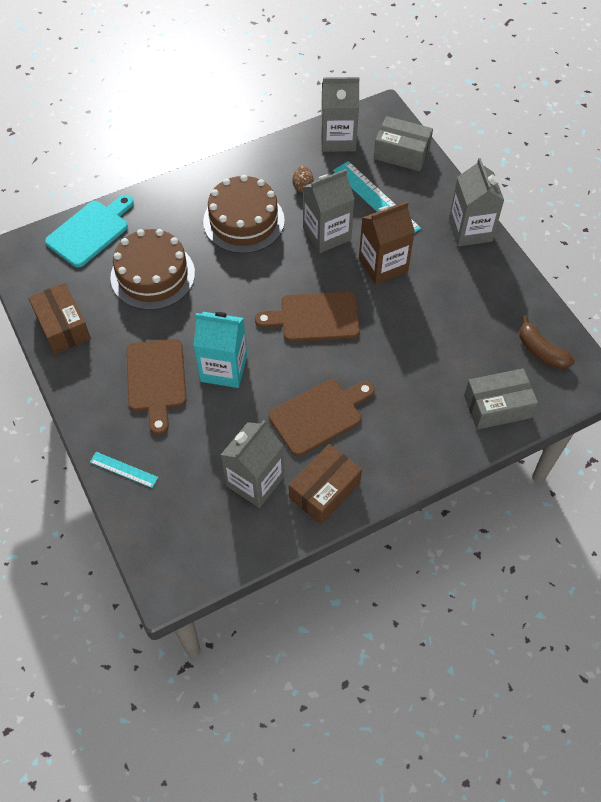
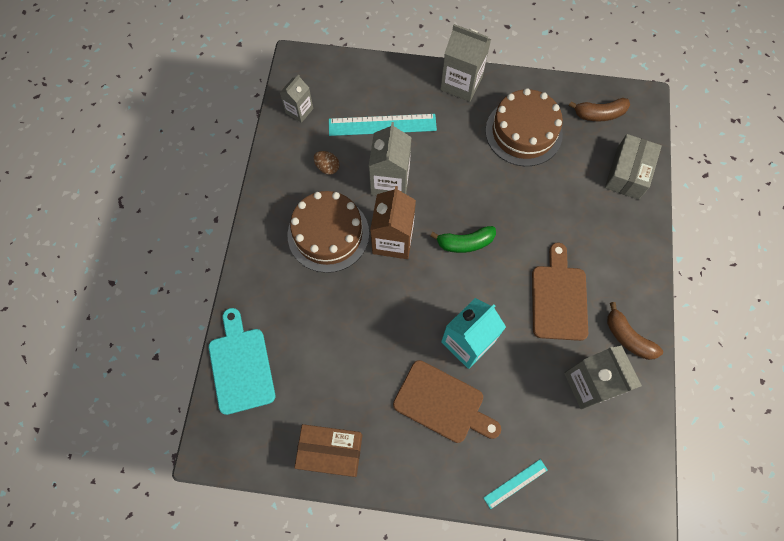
camera: 55 degrees left, 10 degrees up
(152, 275) = (330, 341): brown cake -> brown cake (523, 132)
(314, 317) = (465, 243): brown cutting board -> green banana
(324, 490) = (628, 337): brown box -> brown banana
(338, 139) = (299, 111): grey carton -> grey carton, size x0.61
(383, 265) = (450, 162): brown carton -> brown carton (393, 240)
(401, 153) = (351, 77): grey box -> none

